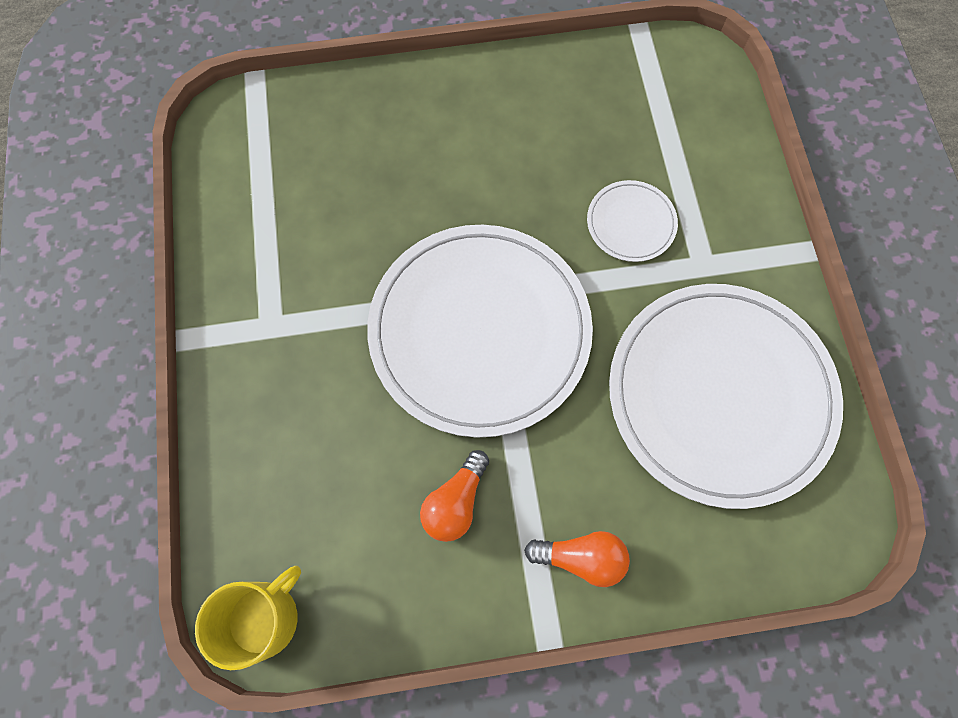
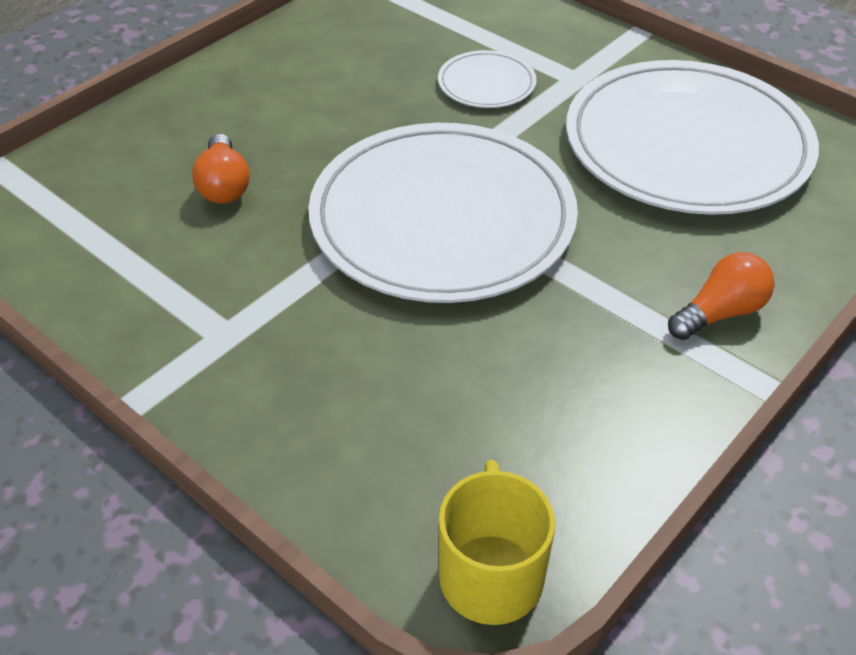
camera: 40 degrees left, 25 degrees down
(455, 502) = (567, 348): orange light bulb -> orange light bulb (224, 185)

